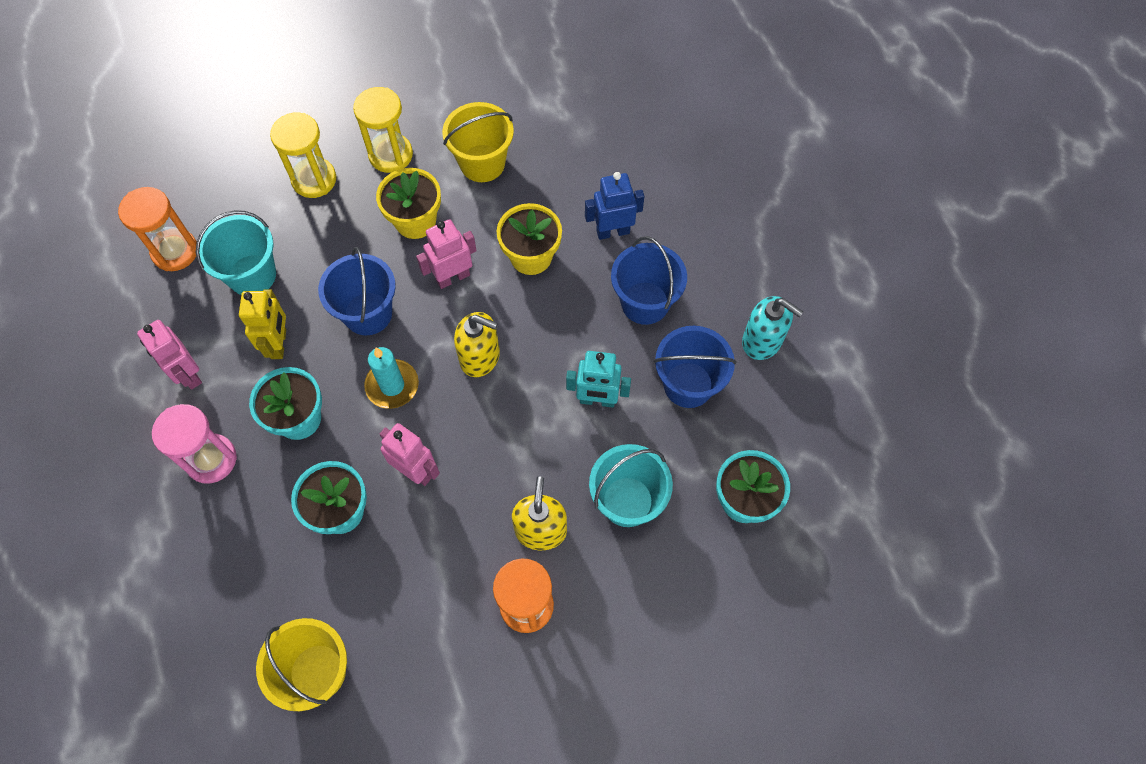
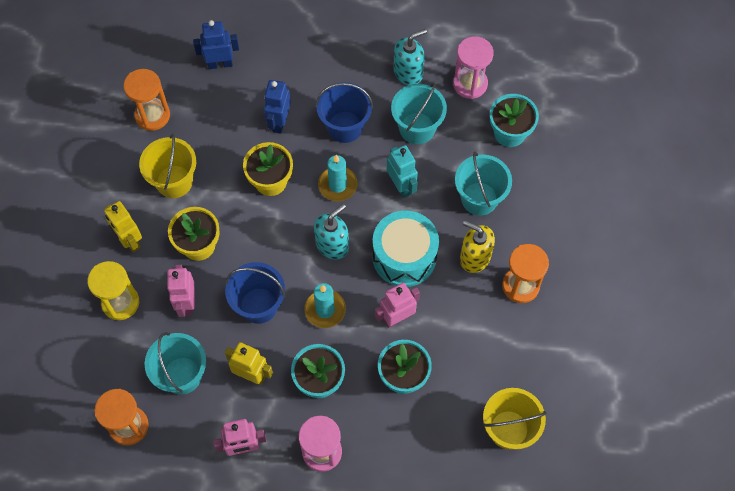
camera: 65 degrees left, 0 degrees up
(391, 155) = (130, 240): yellow hourglass -> yellow robot
(453, 277) = (260, 238): pink robot -> pink robot (187, 303)
(480, 357) = (332, 245): yellow soap dispenser -> turquoise soap dispenser
(502, 445) = (404, 256): none -> turquoise drum
(553, 107) = (152, 115): none -> orange hourglass
(562, 329) = (337, 185): none -> turquoise candle
(597, 400) = (401, 186): turquoise robot -> turquoise robot turned 60 degrees counterclockwise
(655, 140) = (220, 64): none -> blue robot
(688, 385) = (417, 128): blue bucket -> turquoise bucket
(788, 421) = (470, 84): none -> pink hourglass

